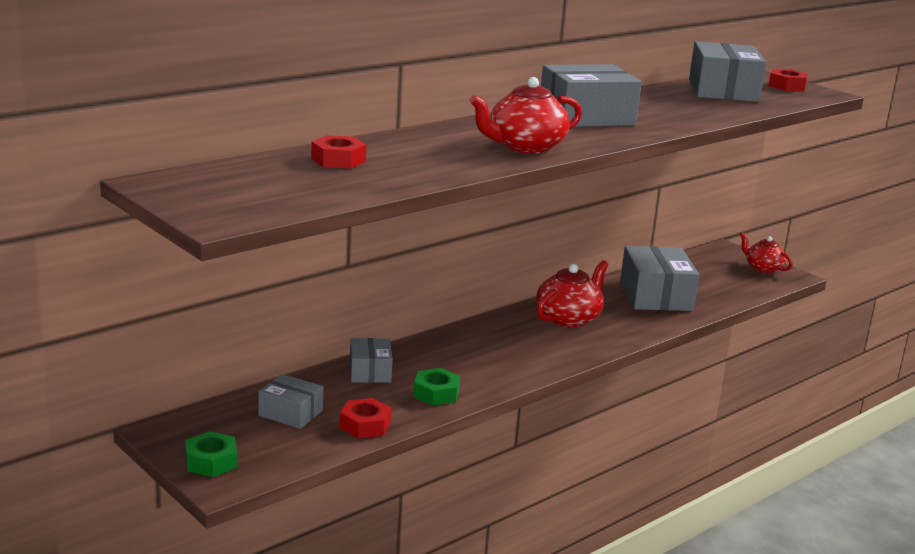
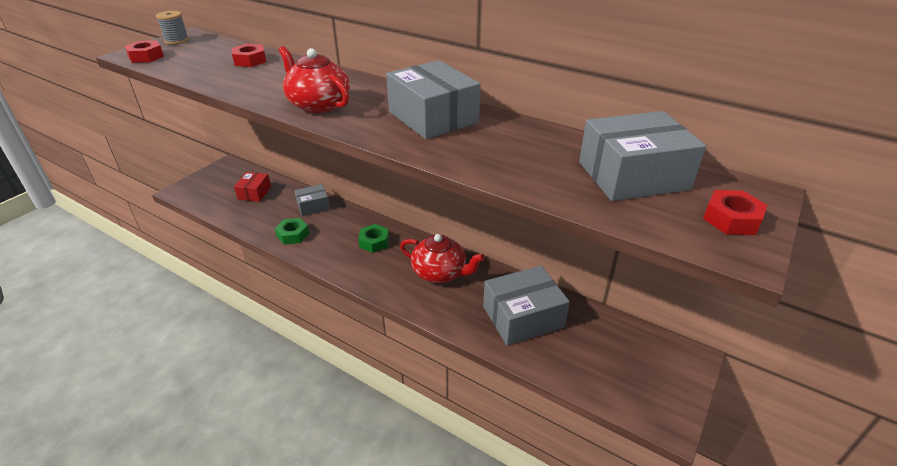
camera: 75 degrees right, 15 degrees up
(181, 191) = (176, 40): none -> grey spool
(211, 461) = (199, 183): green nut -> green nut (374, 242)
(290, 413) = (254, 193): grey box -> red box
(365, 425) = (246, 218): red nut -> red nut (146, 57)
(763, 268) = (667, 394): red teapot -> none

